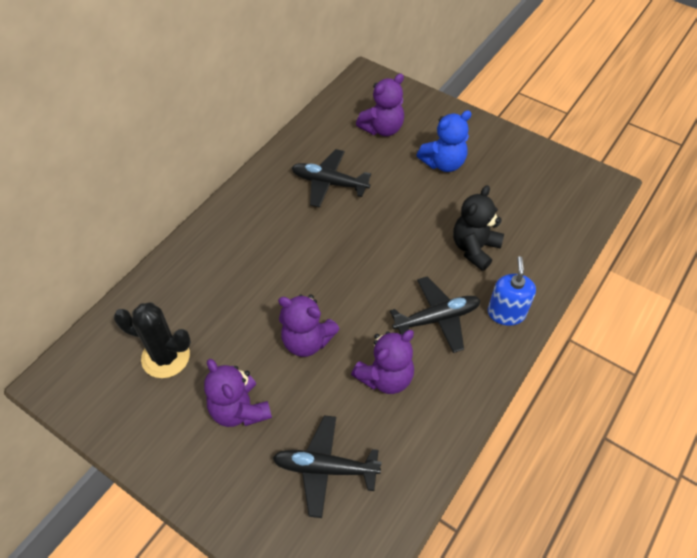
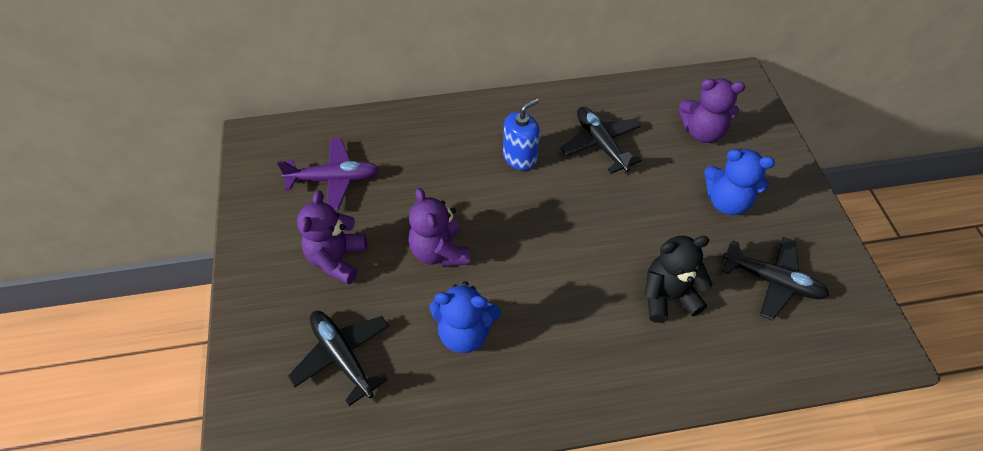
camera: 45 degrees right, 0 degrees up
(165, 357) = (334, 179): black cactus -> purple plane
(385, 377) = (464, 333): purple teddy bear -> blue teddy bear
(437, 318) = (562, 325): black plane -> black plane (772, 281)
(506, 313) = (630, 375): blue soap dispenser -> blue soap dispenser (520, 157)

